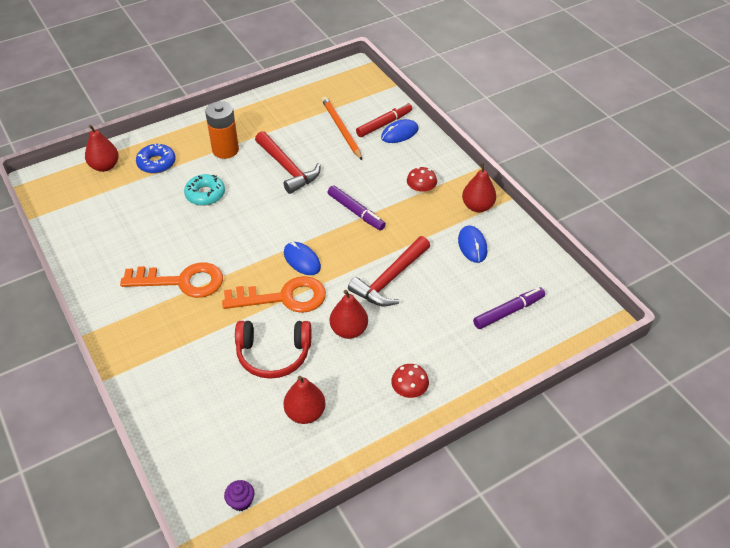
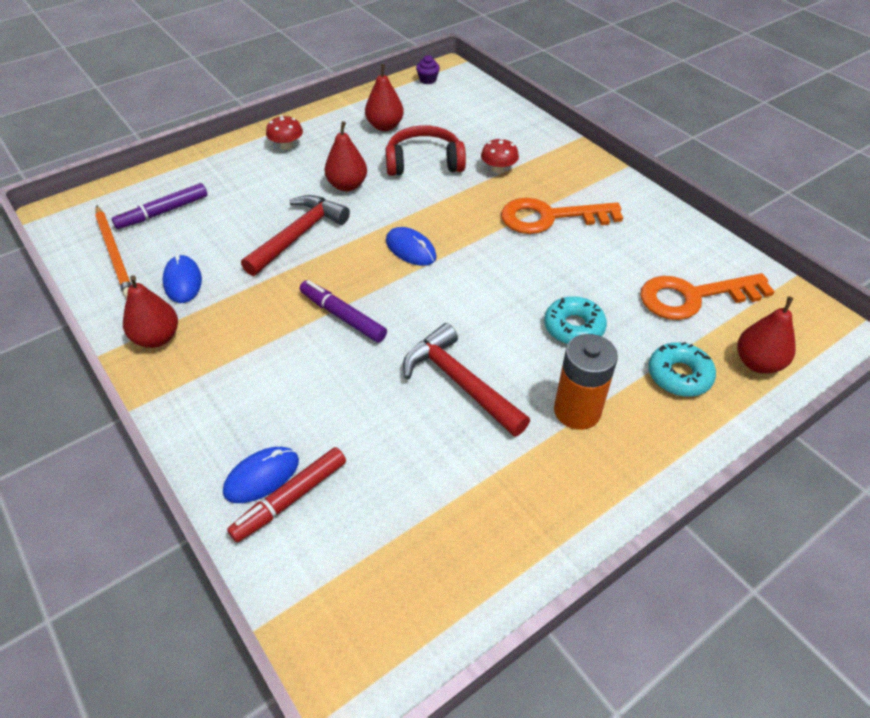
camera: 175 degrees right, 0 degrees up
(156, 163) = (679, 375): blue donut -> turquoise donut
(284, 297) = (424, 209): orange key -> orange key (693, 297)
(341, 129) = (375, 477): orange pencil -> orange pencil (115, 253)
(421, 190) = (240, 359): red mushroom -> red mushroom (498, 169)

